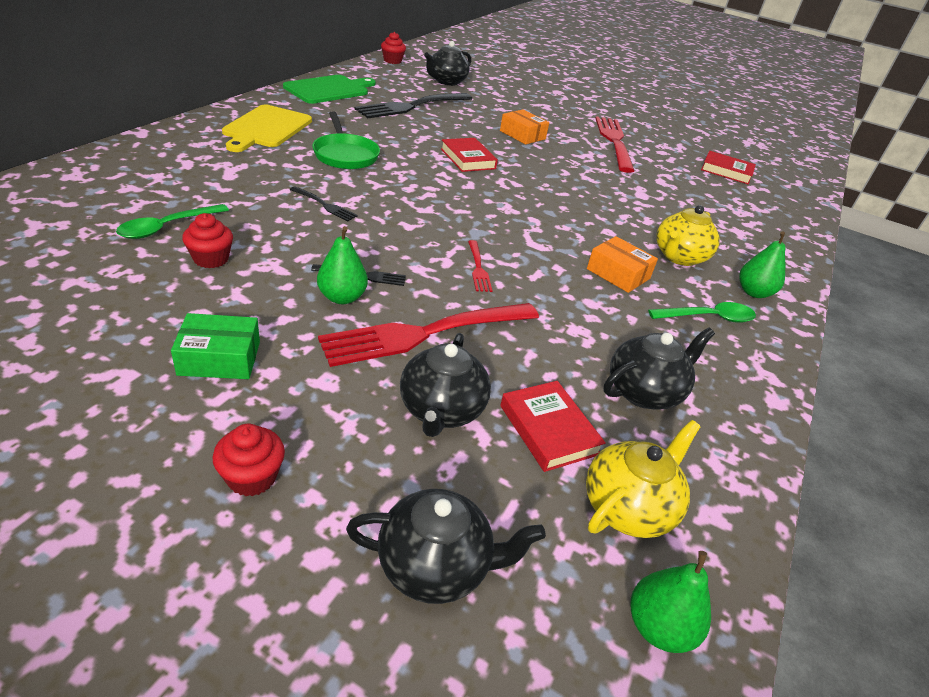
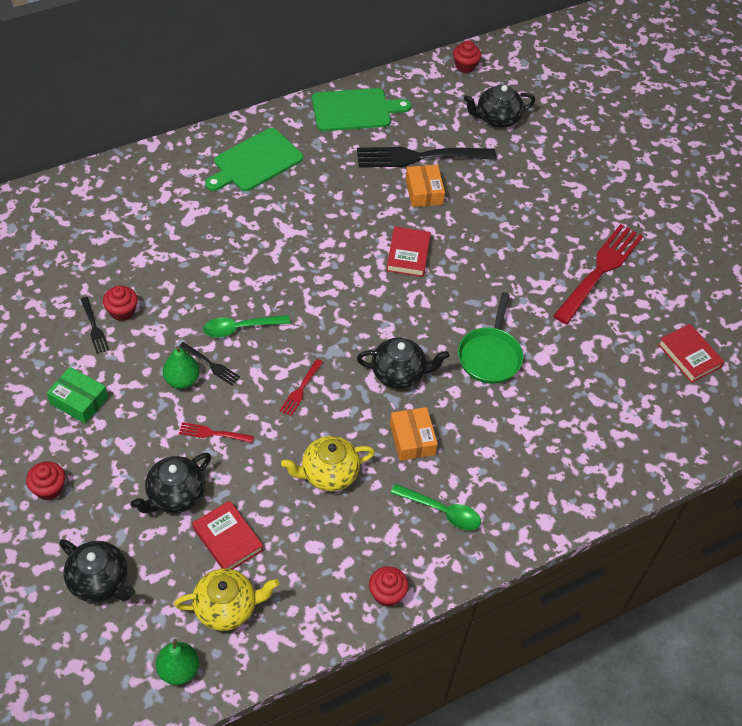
camera: 35 degrees right, 15 degrees up
(167, 227) = (112, 269): green spoon -> green spoon (240, 328)
(266, 128) = (255, 162): yellow cutting board -> green cutting board
(324, 205) = (235, 279): black fork -> black fork (94, 327)
(345, 155) = (298, 218): green pan -> green pan (490, 355)
(426, 333) = (213, 433): red fork -> red fork, size x0.45
(522, 135) = (500, 233): orange box -> orange box (424, 192)
(548, 429) = (227, 539): red book -> red book turned 45 degrees counterclockwise
(644, 392) = (318, 545): black teapot -> black teapot (399, 373)
(679, 257) = (490, 444): yellow teapot -> yellow teapot (328, 474)
(753, 292) = (516, 506): green pear -> none
(755, 406) = (387, 594): none -> red cupcake

